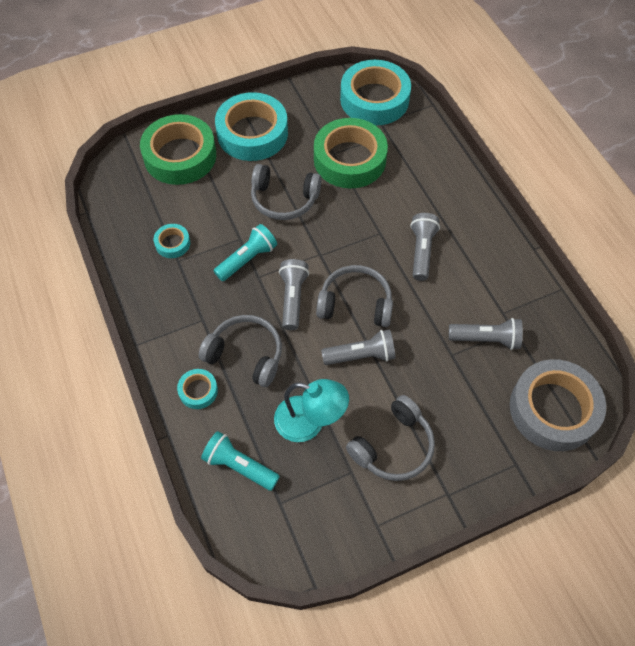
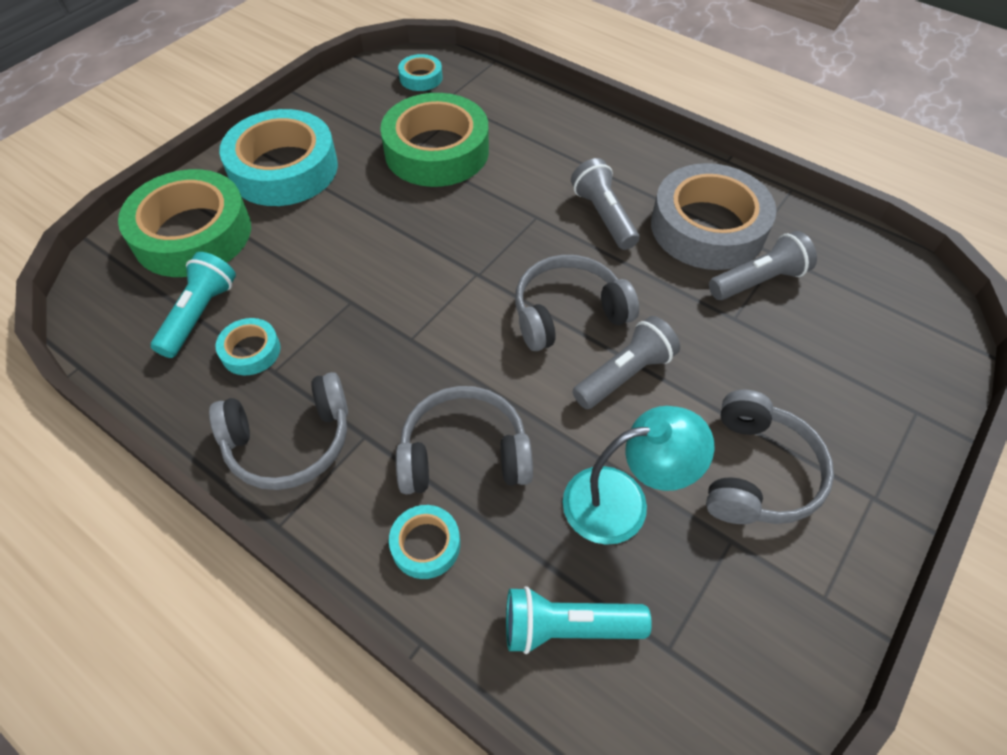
camera: 30 degrees left, 5 degrees down
(247, 259) = (379, 323): turquoise flashlight -> turquoise flashlight (200, 314)
(284, 199) = (381, 228): grey headphones -> grey headphones (290, 442)
(293, 298) = (479, 345): grey flashlight -> none
(374, 99) = (421, 78): turquoise tape -> turquoise tape, size x0.45
(553, 409) = (899, 324): grey tape -> grey tape (707, 227)

